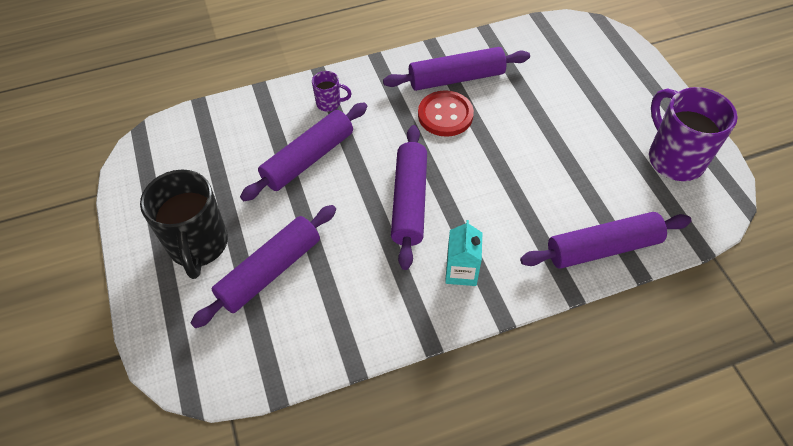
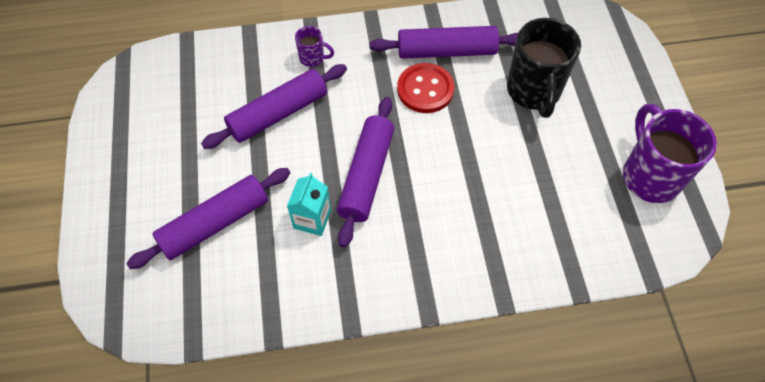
camera: 10 degrees right, 5 degrees up
(198, 246) = (154, 185): black mug -> black mug (533, 92)
(461, 271) = (399, 257): turquoise carton -> turquoise carton (312, 219)
(602, 248) = (548, 259): purple rolling pin -> none

